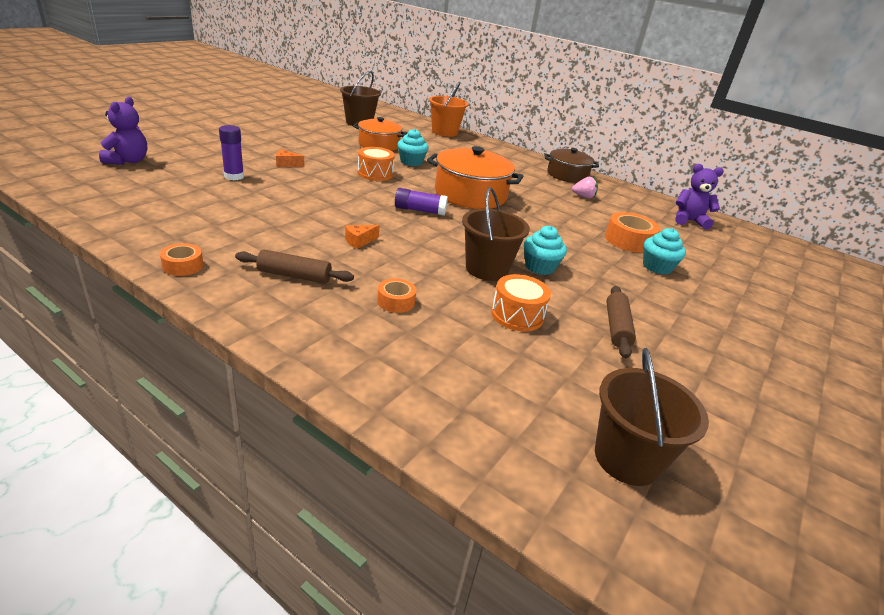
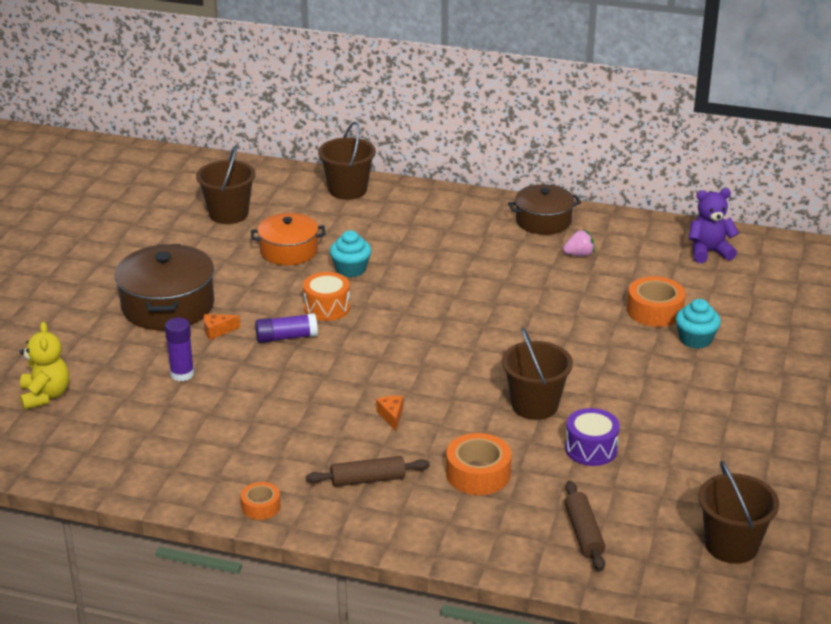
camera: 15 degrees left, 0 degrees up
(128, 161) = (45, 395): purple teddy bear -> yellow teddy bear
(270, 146) = (168, 306): none -> brown pot
(359, 241) = (391, 416): orange cheese -> orange cheese turned 135 degrees clockwise
(396, 301) = (478, 474): orange tape -> orange tape, size x1.71
(420, 210) = (418, 349): purple glue stick -> purple glue stick (286, 337)
(444, 132) = (348, 190): orange bucket -> brown bucket
(470, 194) = (454, 301): orange pot -> none
(517, 315) = (591, 449): orange drum -> purple drum
(540, 267) = (583, 383): turquoise cupcake -> none
(617, 327) = (683, 430): brown rolling pin -> brown rolling pin (584, 533)

